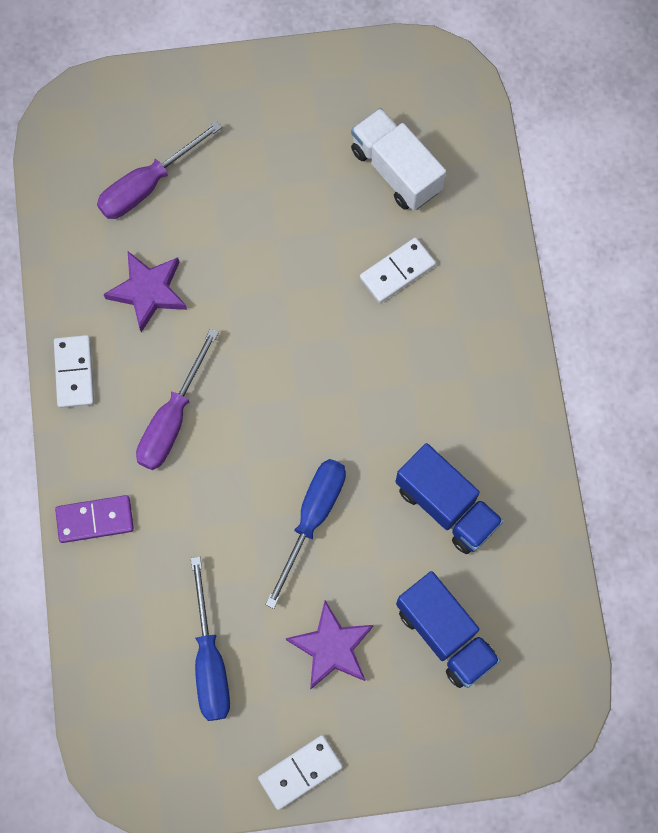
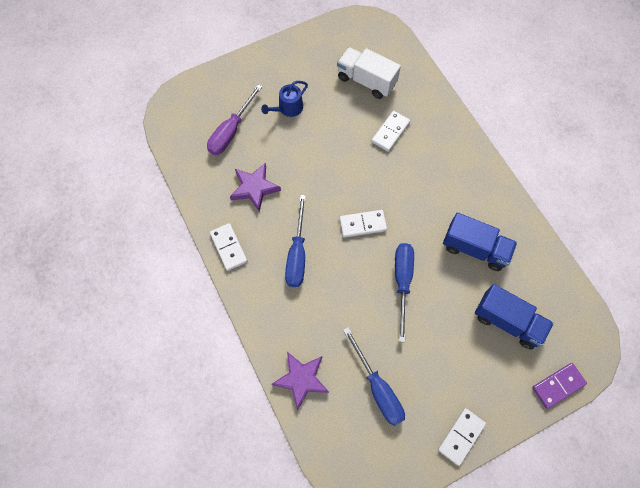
camera: 20 degrees left, 5 degrees down
(95, 520) = (274, 329): purple domino -> purple domino (558, 386)
(172, 419) = (297, 254): purple screwdriver -> blue screwdriver
(251, 176) = (288, 108): none -> blue watering can
(290, 407) = (362, 224): none -> white domino
(332, 647) = (446, 353): purple star -> purple star (301, 379)

